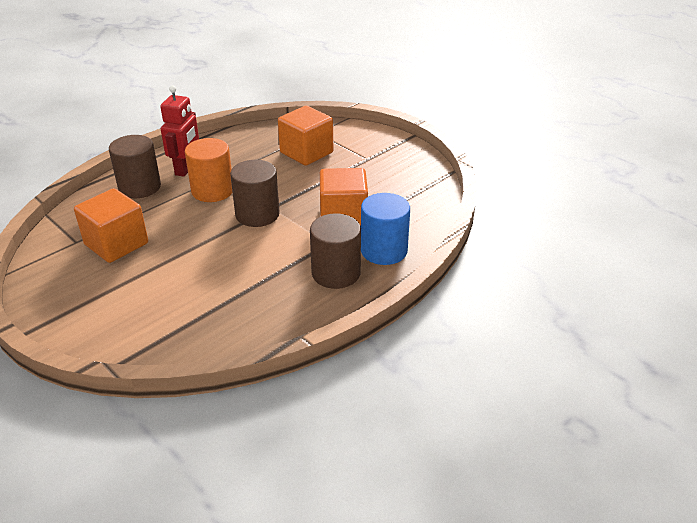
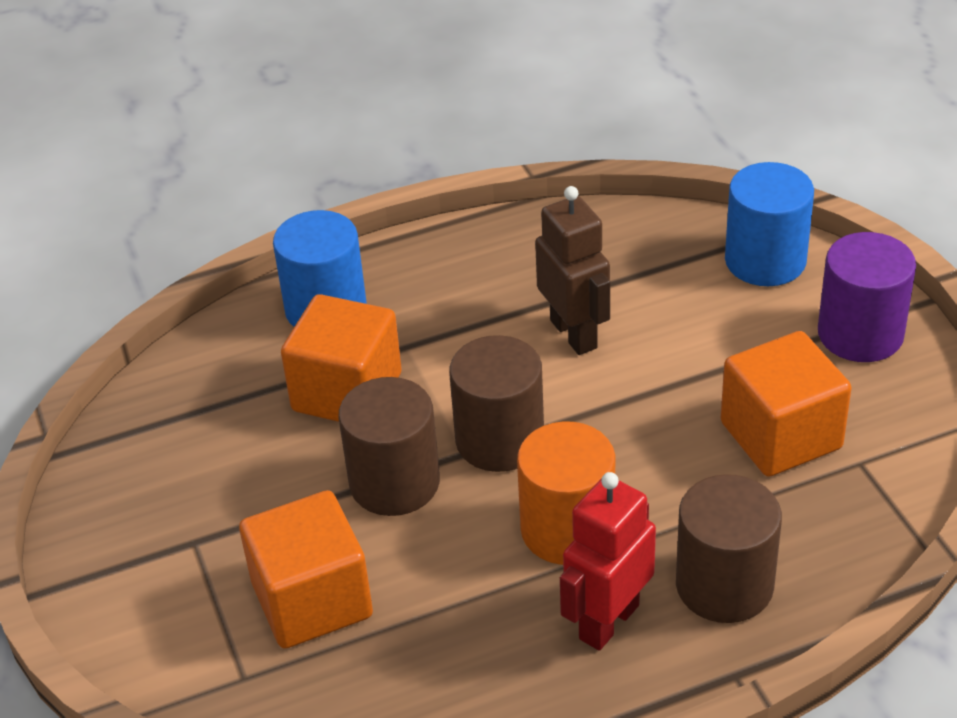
camera: 155 degrees left, 5 degrees up
(69, 303) = (860, 334): none -> purple cylinder
(129, 337) = (765, 261): none -> blue cylinder
(238, 268) = (574, 334): none -> brown robot
(336, 273) = (425, 288): brown cylinder -> brown cylinder (394, 483)

